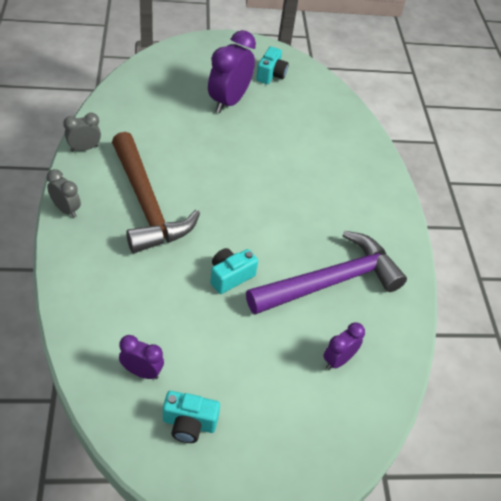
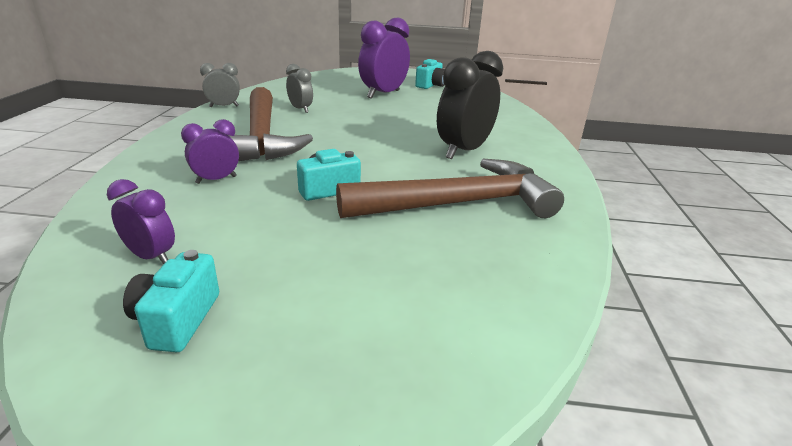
camera: 15 degrees right, 20 degrees down
(66, 209) = (173, 135): grey clock -> grey clock (300, 109)
(189, 423) = (177, 320): turquoise camera -> turquoise camera turned 75 degrees clockwise
(323, 204) = (464, 151): none -> black clock
(330, 282) = (458, 204): purple hammer -> brown hammer
(338, 360) = (451, 274): purple clock -> purple clock (216, 180)

